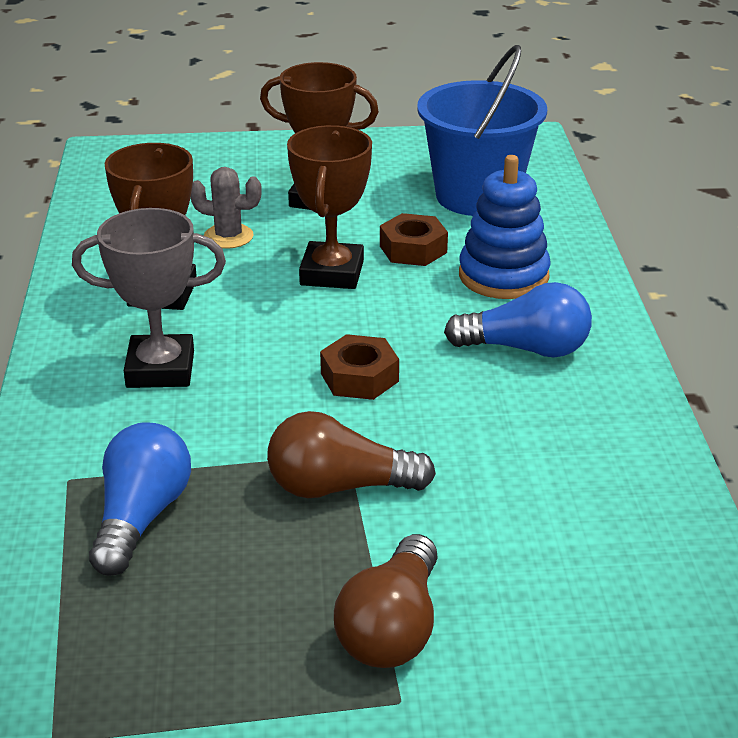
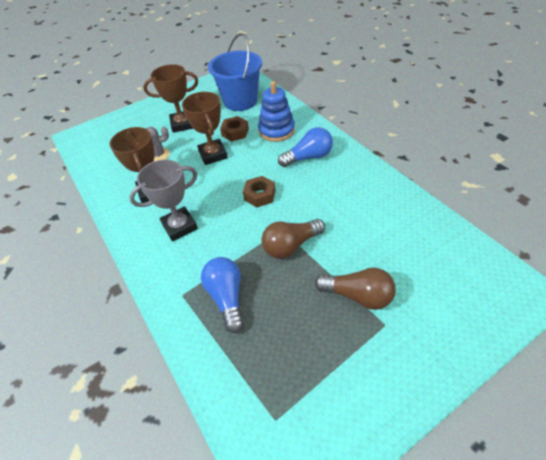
camera: 25 degrees left, 15 degrees up
(392, 628) = (358, 296): brown light bulb -> brown light bulb turned 60 degrees counterclockwise

